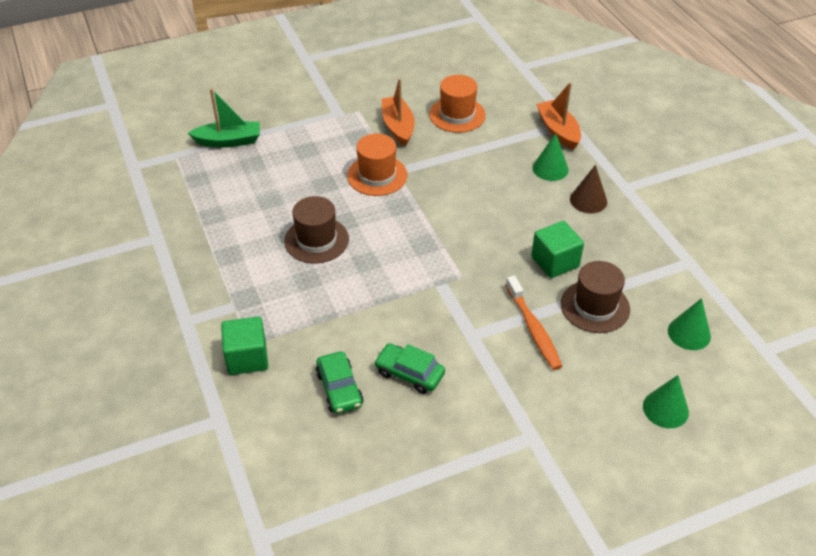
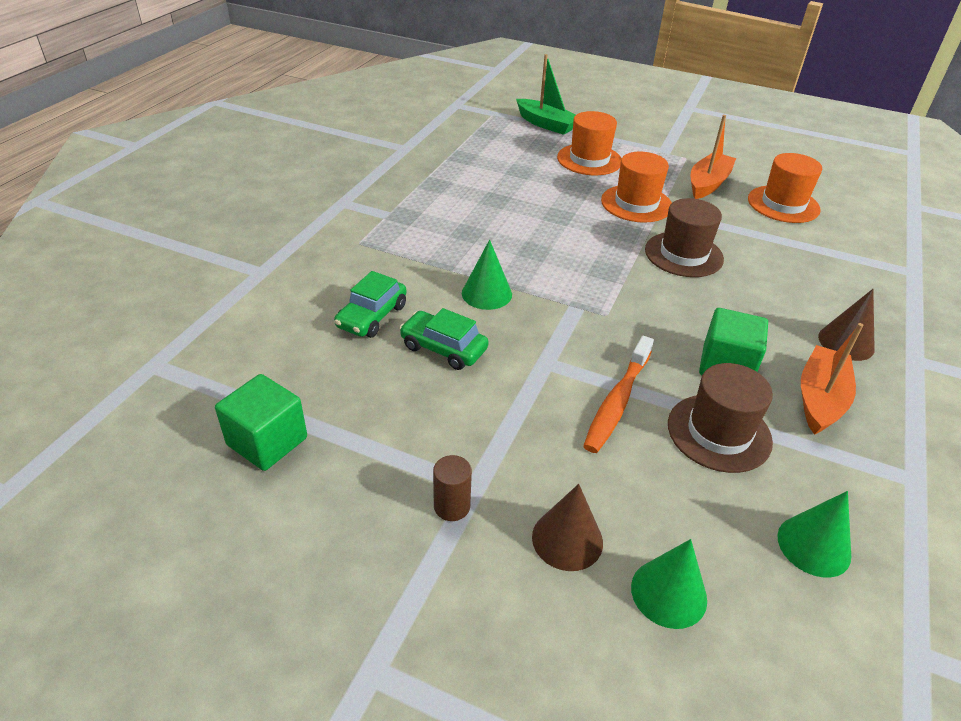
camera: 45 degrees right, 5 degrees down
(247, 358) = (343, 250): green cube -> green cube (267, 441)
(301, 156) = (589, 159): none -> orange hat
(316, 240) = (516, 214): brown hat -> brown hat (683, 254)
(409, 374) = (443, 348): green car -> green car turned 45 degrees counterclockwise
(536, 457) = (452, 506): none -> brown cylinder
(550, 168) = (834, 293): green cone -> green cone (486, 293)
(558, 131) = (889, 270): orange boat -> orange boat (820, 399)
(601, 423) = (567, 539): none -> brown cone

